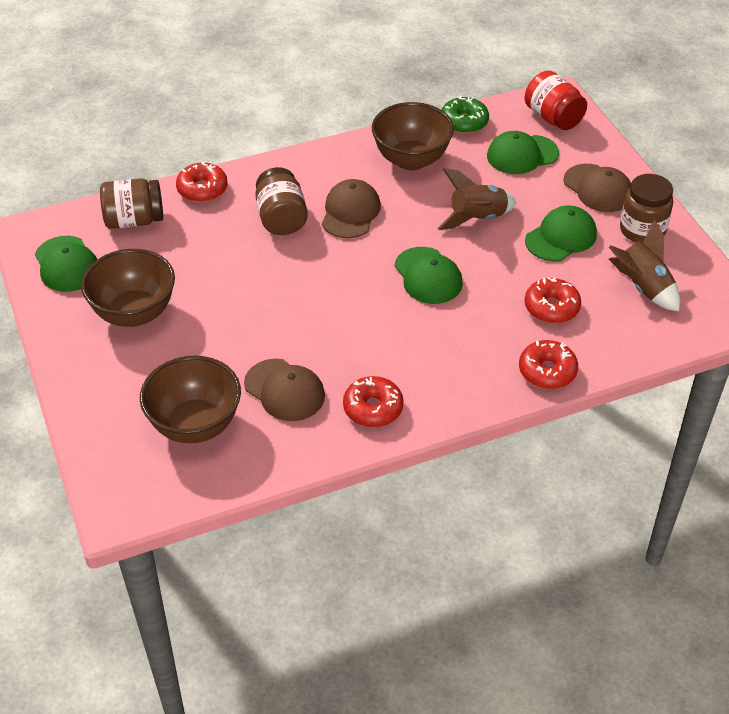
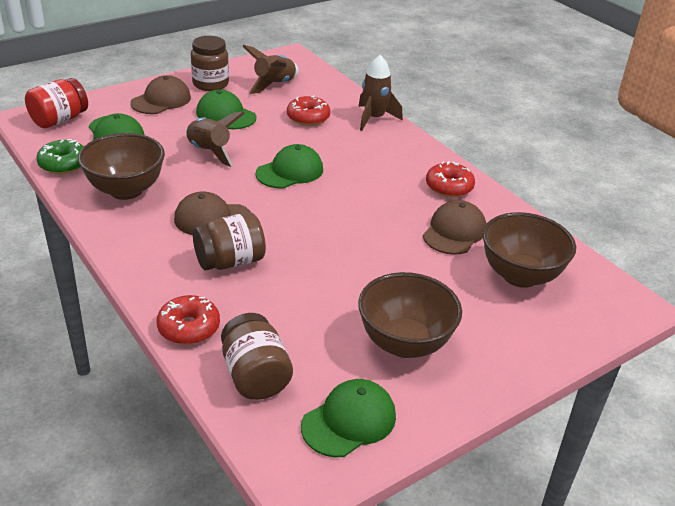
camera: 105 degrees left, 10 degrees down
(547, 371) = (374, 118): red donut -> brown rocket

